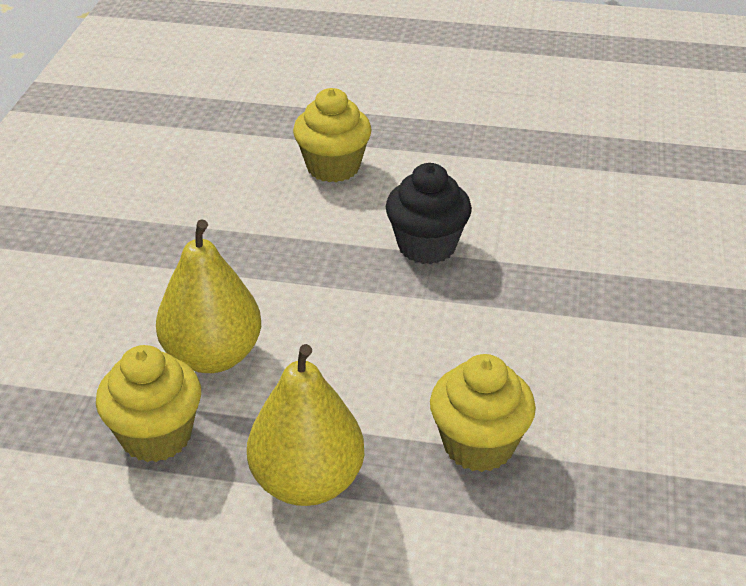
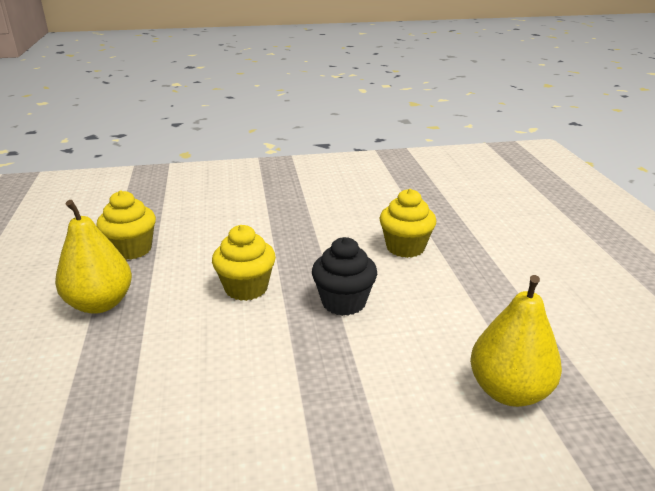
camera: 70 degrees right, 10 degrees down
(213, 356) = (198, 250): yellow pear -> yellow pear (509, 391)
(478, 445) = (140, 365): yellow cupcake -> yellow cupcake (246, 288)

